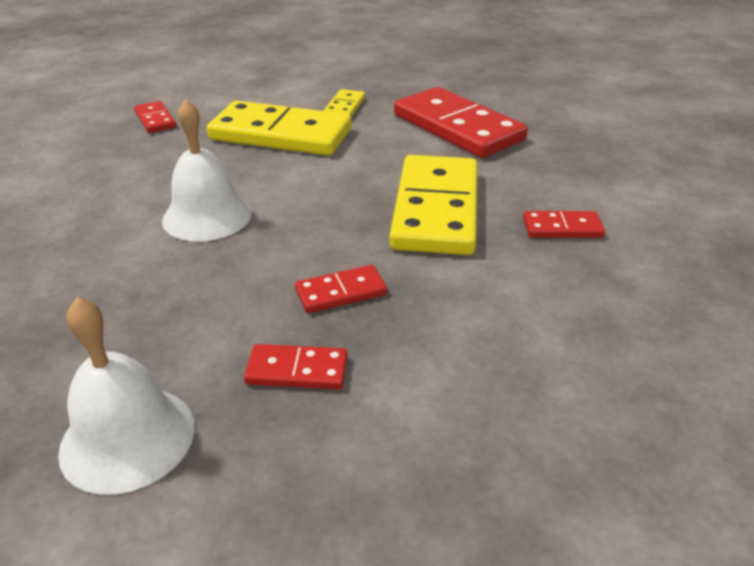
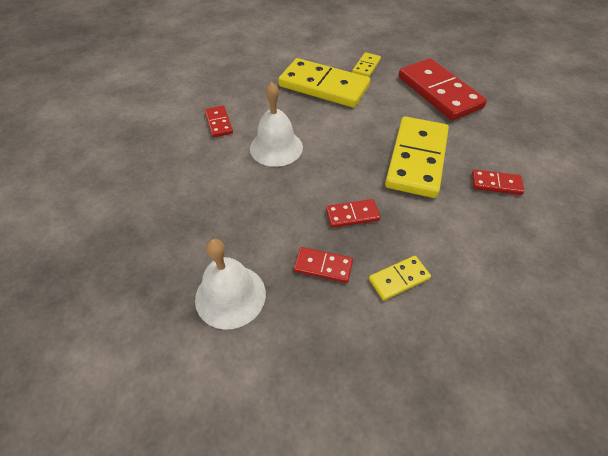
camera: 10 degrees right, 15 degrees up
(155, 120) = (246, 66): red domino -> red domino (218, 123)
(429, 372) = (399, 279): none -> yellow domino

